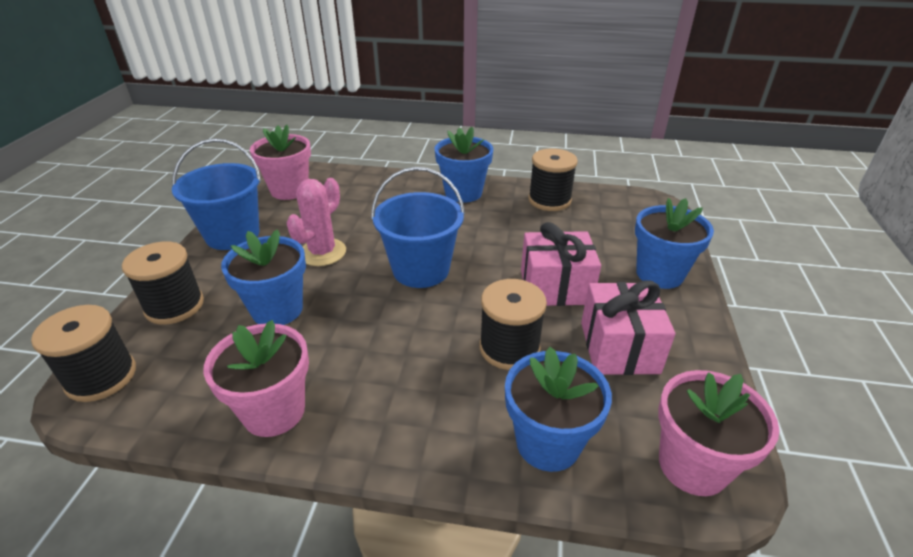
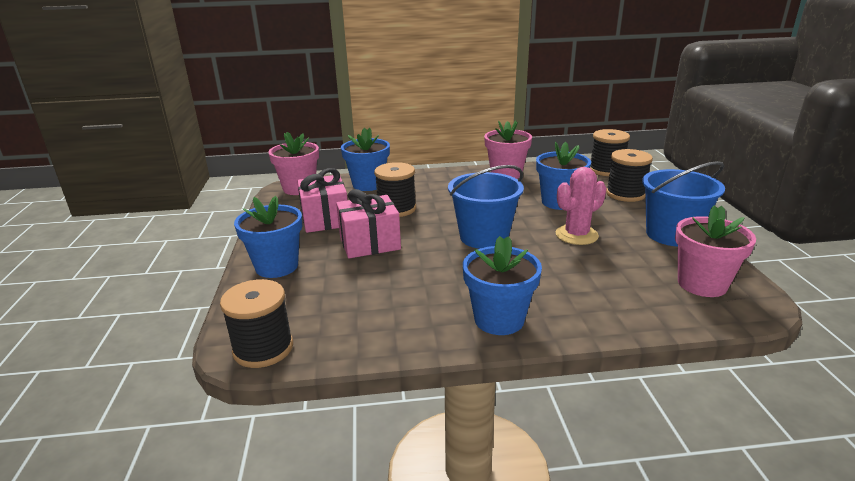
camera: 165 degrees right, 10 degrees down
(322, 252) = (576, 235): pink cactus -> pink cactus turned 45 degrees clockwise
(549, 200) = (385, 329): black spool -> black spool (263, 348)

